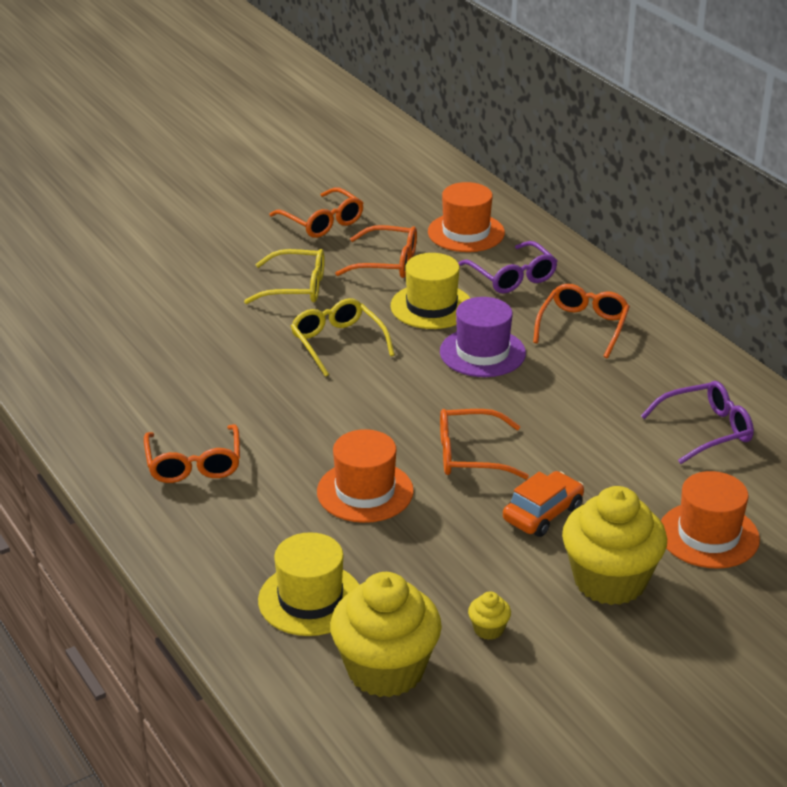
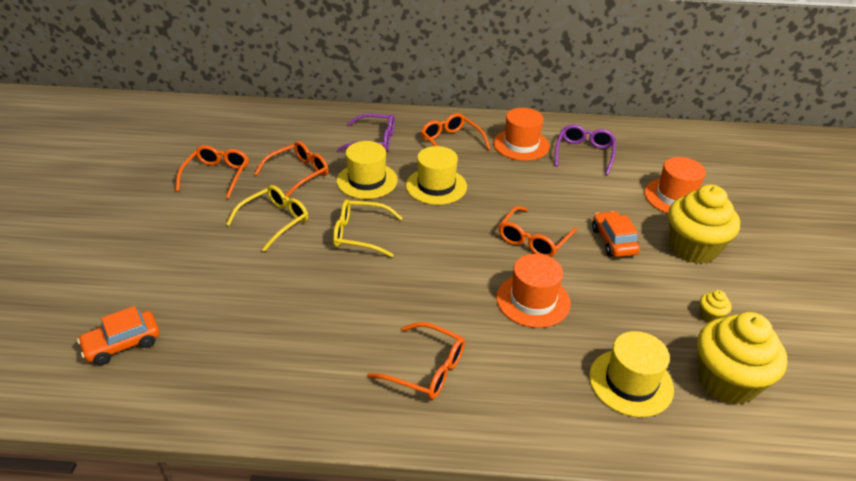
camera: 55 degrees left, 5 degrees up
(59, 298) = (122, 344): none -> orange car
(322, 222) = (217, 175): orange glasses -> orange glasses turned 75 degrees counterclockwise
(466, 232) = (308, 133): orange hat -> orange hat (521, 145)
(482, 352) = (436, 186): purple hat -> yellow hat

